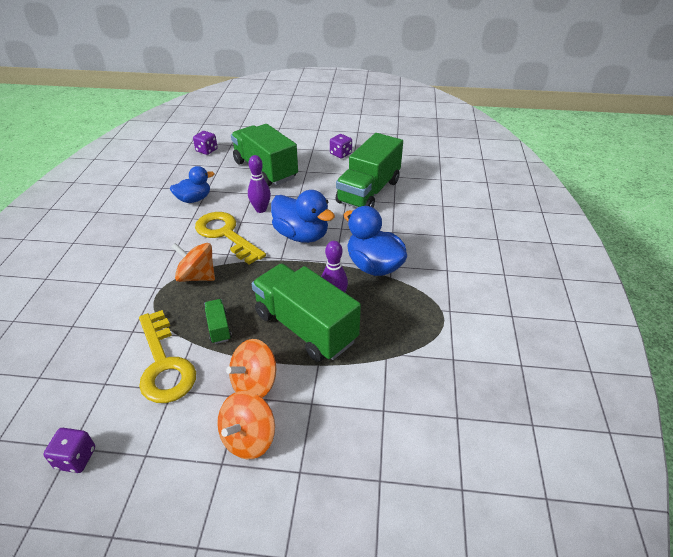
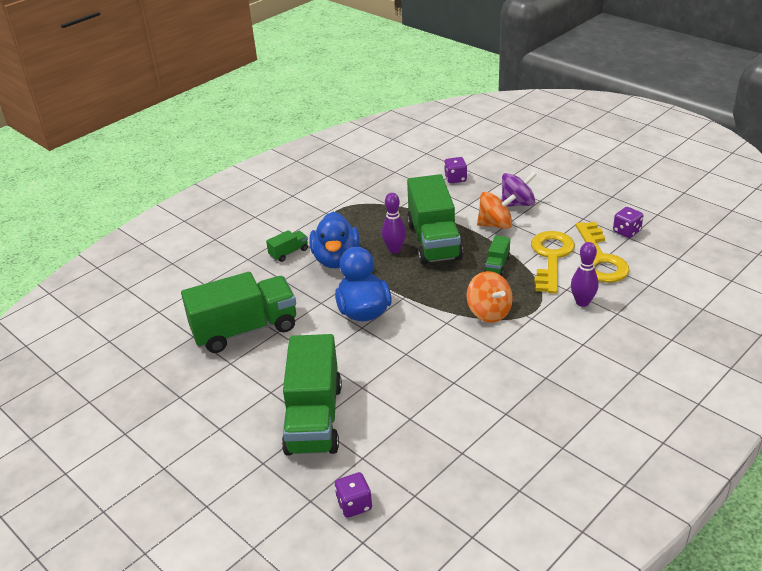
camera: 140 degrees left, 5 degrees down
(194, 199) = (434, 410): blue duck -> none
(225, 234) = (433, 344): yellow key -> yellow key (600, 259)
(248, 438) = (517, 204): orange spinning top -> purple spinning top
(261, 209) = (373, 359): purple bowling pin -> purple bowling pin (582, 302)
(340, 154) = (199, 400): purple dice -> purple dice (455, 178)
(421, 254) = (289, 253): none -> green truck

